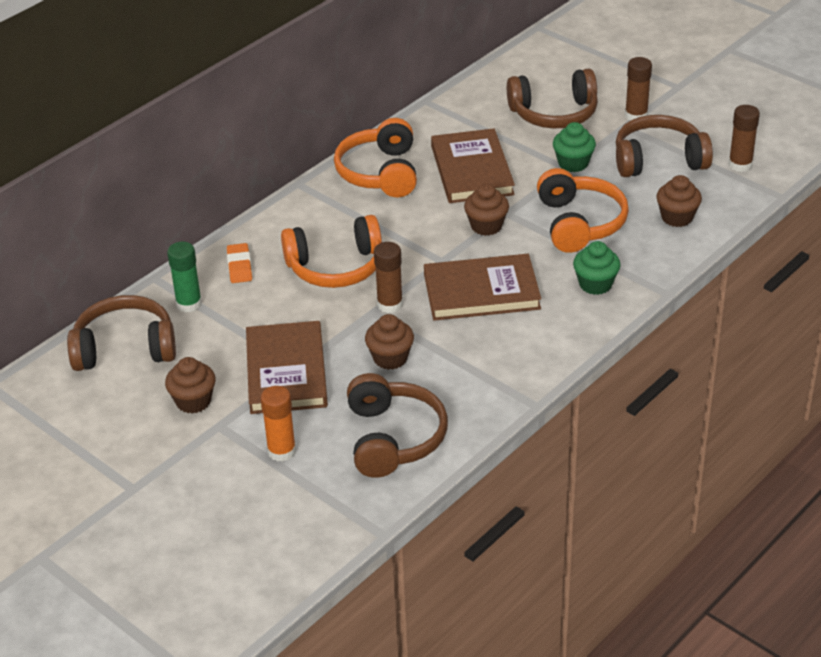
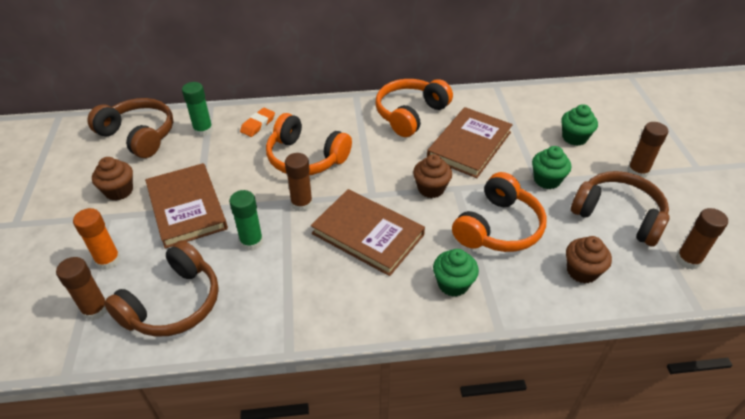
camera: 40 degrees right, 5 degrees up
(286, 372) = (186, 207): brown book -> brown book turned 60 degrees counterclockwise
(332, 485) = (95, 309): none -> brown glue stick
(390, 358) = (251, 242): brown cupcake -> green glue stick
(554, 113) = (574, 138): brown headphones -> green cupcake

